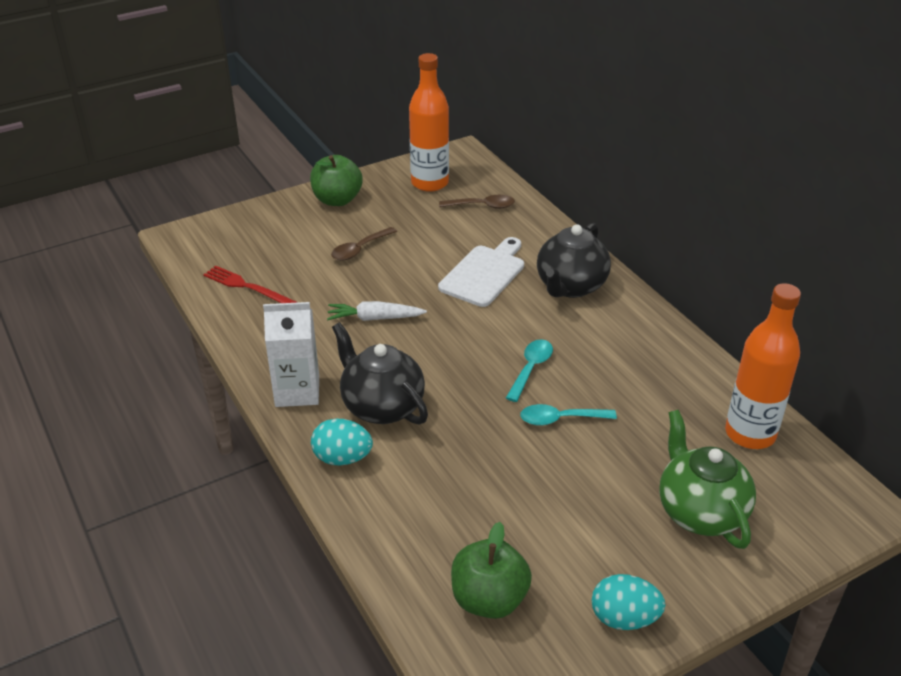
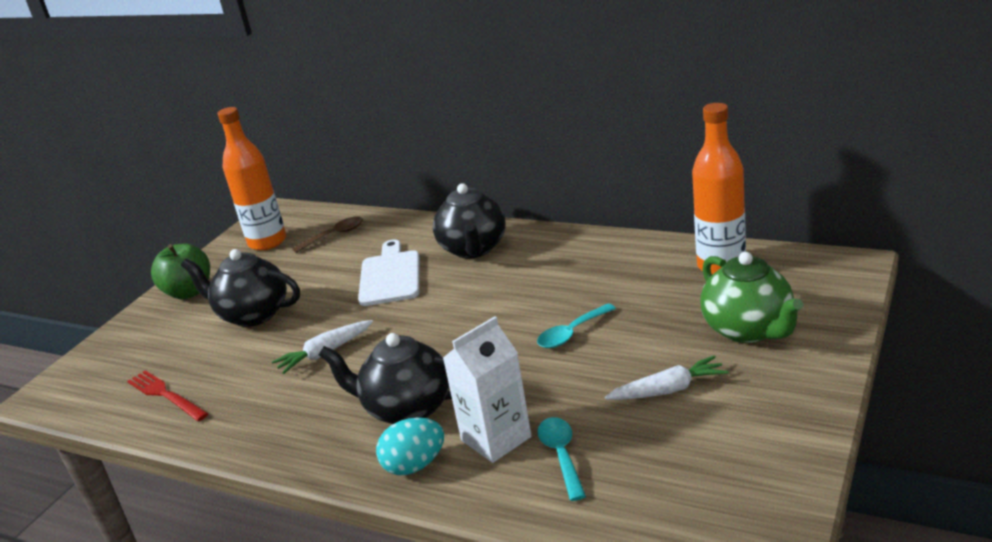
camera: 30 degrees left, 10 degrees down
(247, 287) = (166, 395): red fork -> red fork turned 45 degrees clockwise
(297, 391) = (310, 442): white carton -> white carton (496, 438)
(359, 249) = (253, 314): brown spoon -> black teapot
(489, 599) = (668, 484): green apple -> none
(531, 368) = (506, 315): turquoise spoon -> turquoise spoon (561, 455)
(576, 521) = (668, 390): none -> white carrot
(624, 618) = (784, 428): turquoise egg -> none
(700, 512) = (749, 330): green teapot -> green teapot turned 150 degrees counterclockwise

